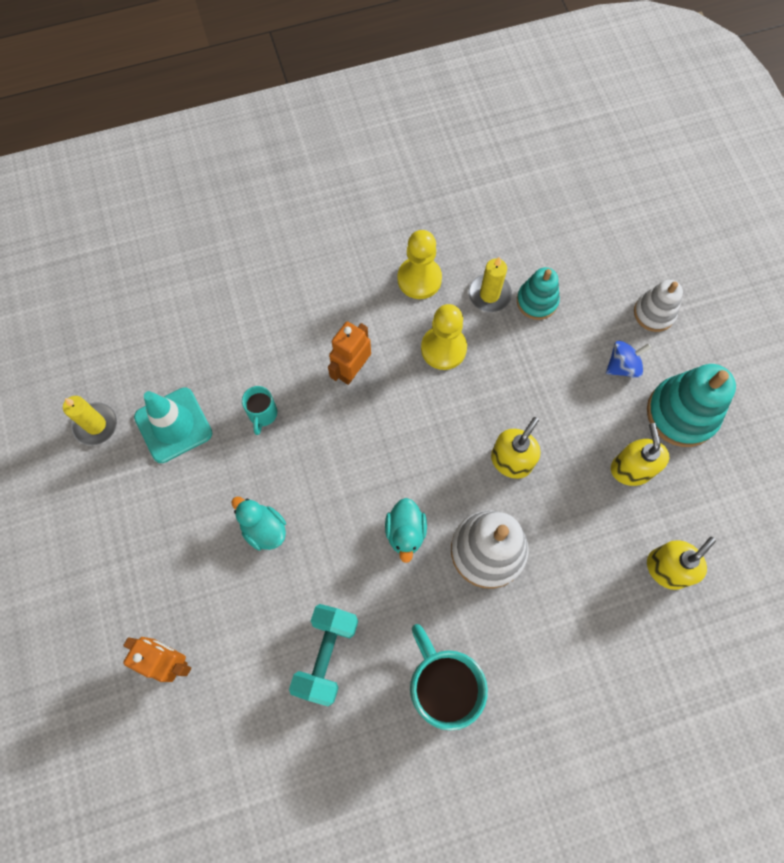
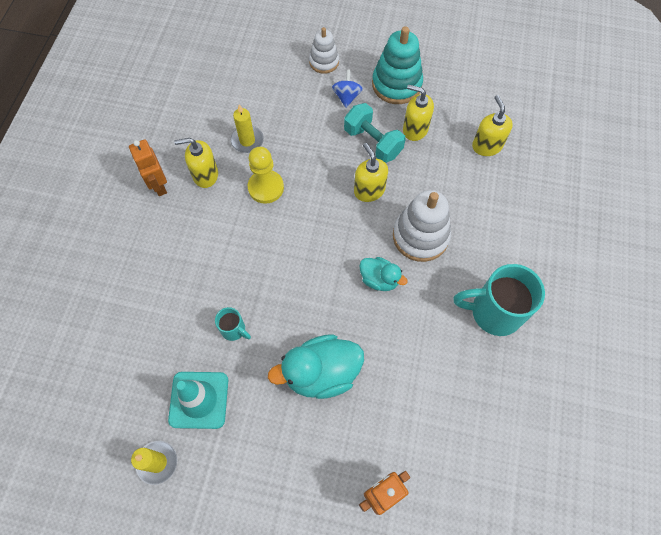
camera: 60 degrees left, 5 degrees down
(264, 529) = (321, 373): turquoise duck -> turquoise duck, size x1.73
(326, 655) = (436, 376): turquoise dumbbell -> turquoise dumbbell (372, 142)
(352, 370) = (241, 252): orange robot -> orange robot (158, 186)
(419, 279) = (205, 175): yellow pawn -> yellow soap dispenser
(537, 301) = (271, 117): turquoise stacking toy -> none

